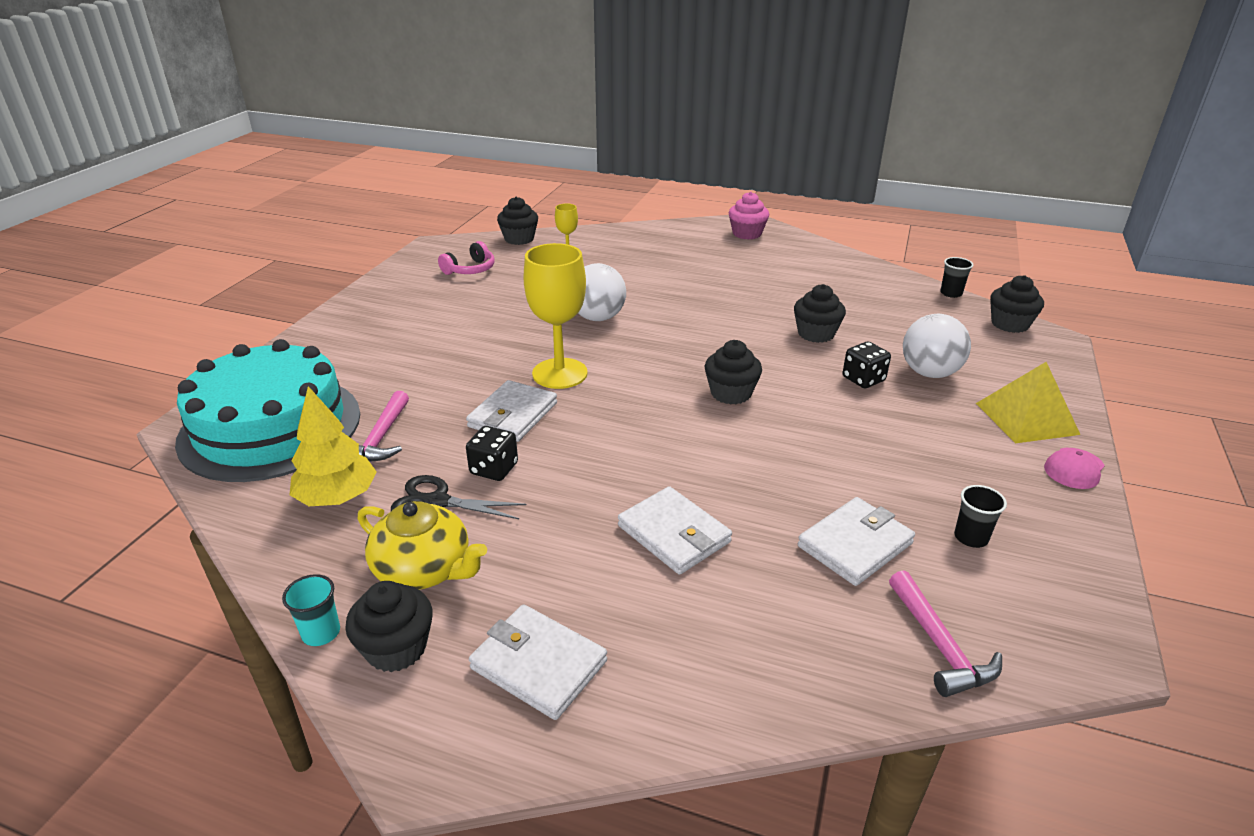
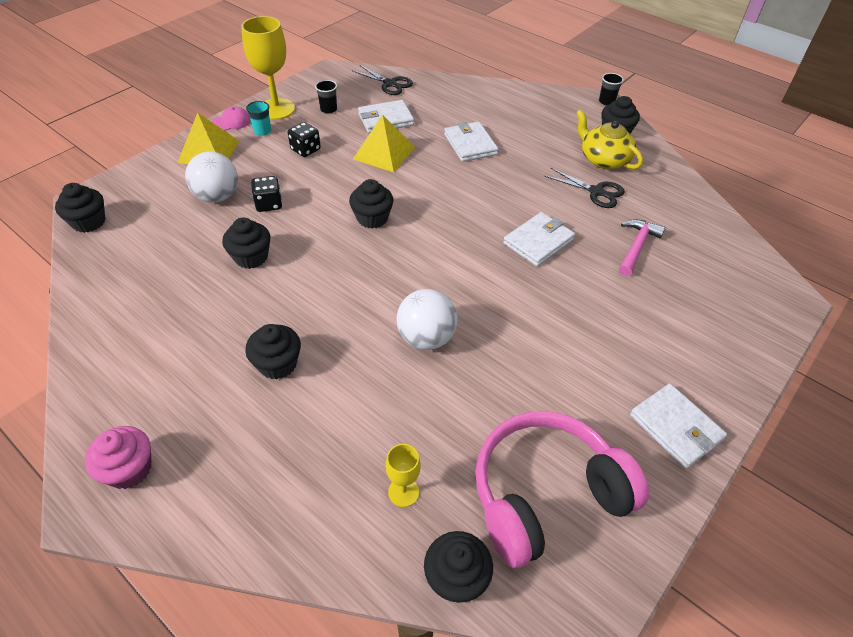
camera: 160 degrees left, 15 degrees up
(270, 427) = (724, 280): turquoise cake -> none
(321, 633) = (651, 146): turquoise cup -> turquoise cup (262, 131)
(337, 497) = (658, 209): yellow tree -> none
(470, 270) = (545, 494): pink headphones -> pink headphones, size x2.12
(494, 469) = (559, 204): black dice -> black dice (305, 150)
(539, 664) = (554, 114): white wallet -> white wallet (675, 427)
(560, 373) = (490, 273): yellow goblet -> yellow goblet (276, 109)
(707, 283) = (277, 364): none -> black cupcake
(797, 480) = (384, 153): none -> yellow pyramid
(939, 645) = (390, 84): pink hammer -> black scissors
(951, 293) = (72, 271): black cup -> black cup (606, 101)

